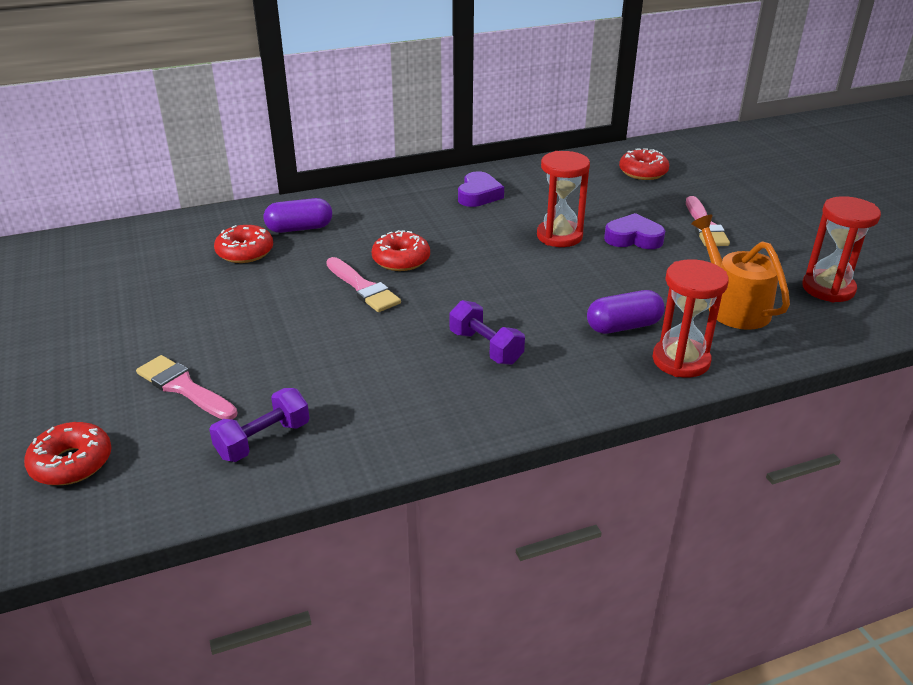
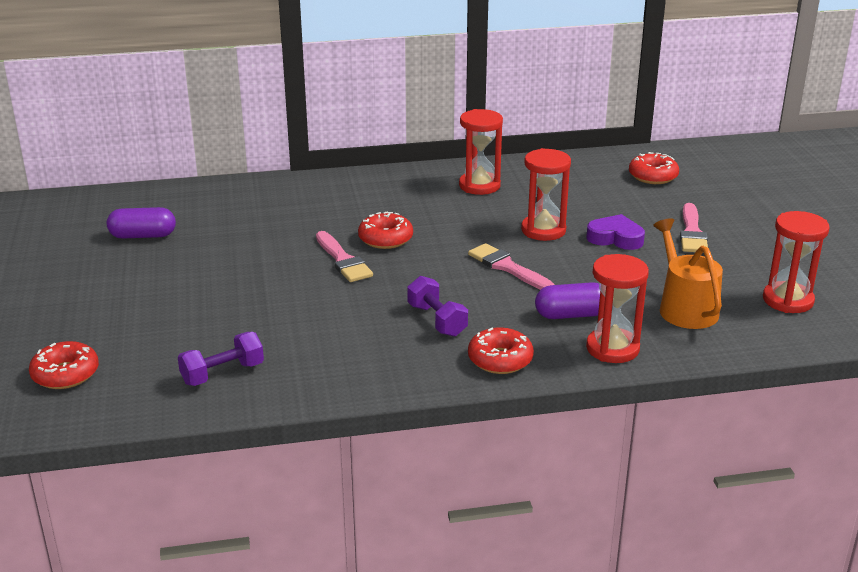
camera: 10 degrees right, 5 degrees down
(184, 387) = (167, 327): pink brush -> pink brush (507, 267)
(245, 252) = (245, 220): red donut -> red donut (500, 359)
(299, 228) = (300, 203): purple capsule -> purple capsule (143, 236)
(478, 195) = (479, 186): purple heart -> red hourglass

